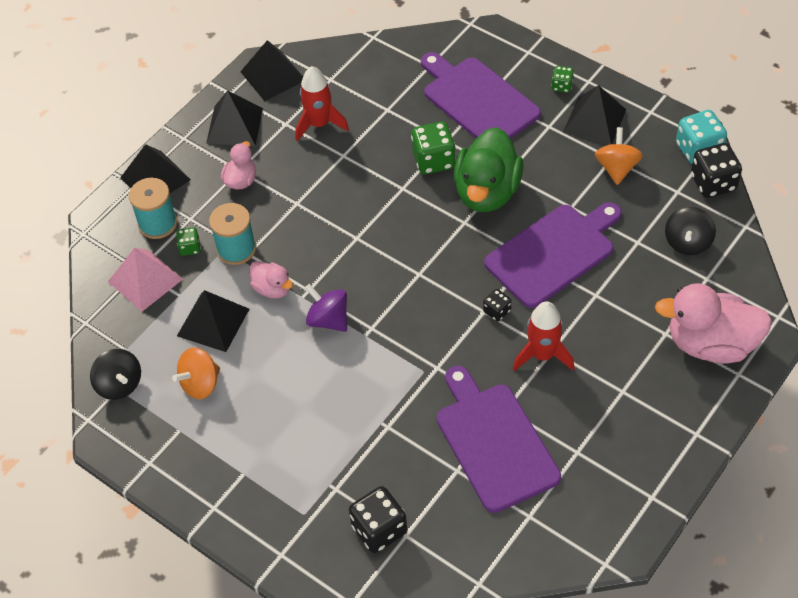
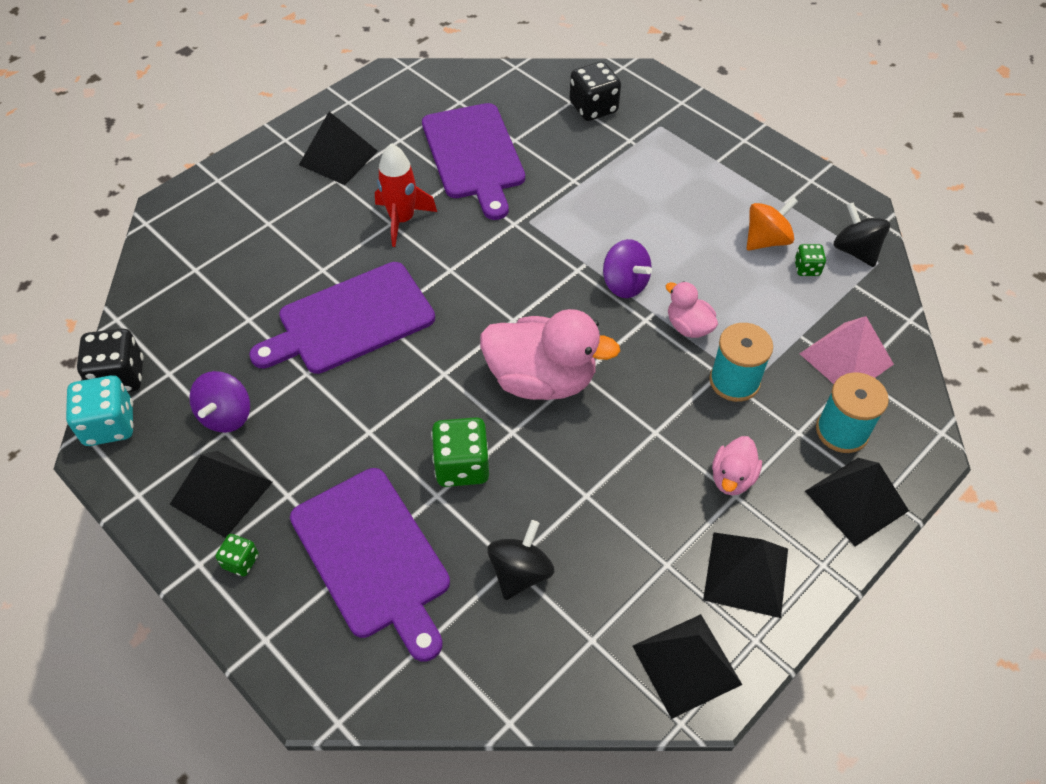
camera: 175 degrees left, 0 degrees up
(190, 248) = (794, 391): green dice -> green dice (807, 268)
(213, 322) = (757, 299): black pyramid -> black pyramid (338, 158)
(319, 124) = (616, 554): red rocket -> none
(487, 192) = (404, 408): green duck -> none
(497, 311) = (436, 267): black dice -> none
(616, 168) = (226, 415): orange spinning top -> purple spinning top
(687, 242) = (192, 310): black spinning top -> black spinning top (520, 572)
(711, 344) = (228, 207): pink duck -> pink duck (541, 379)

